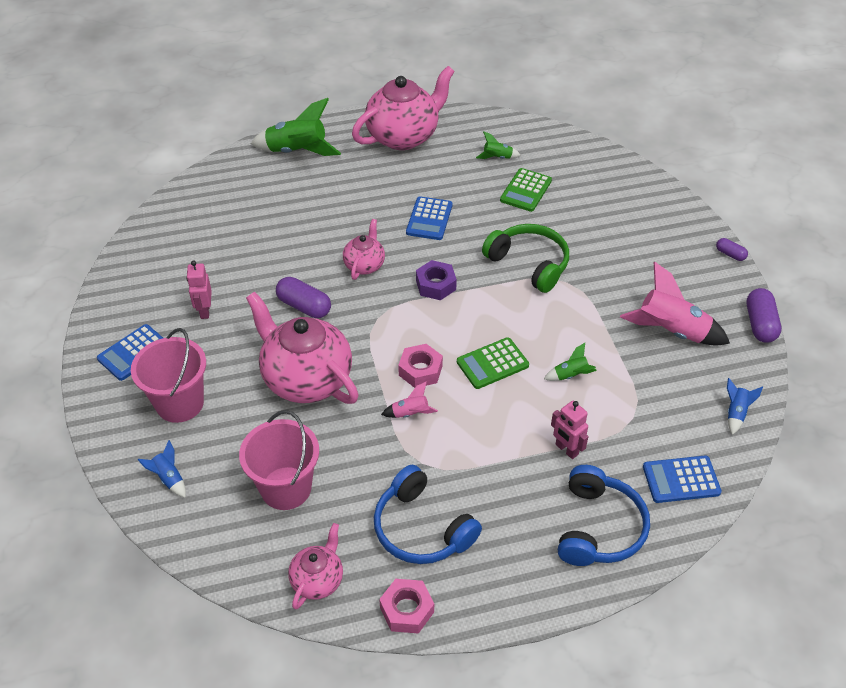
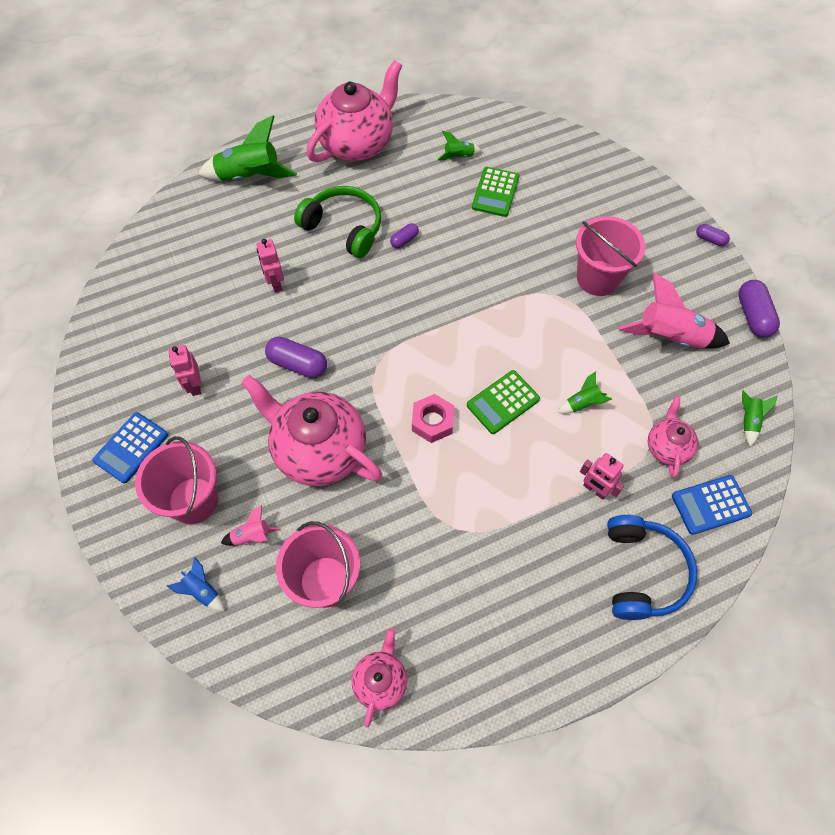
camera: 10 degrees left, 15 degrees up
(300, 239) = (275, 283): none -> pink robot
(364, 265) = (349, 305): pink teapot -> pink teapot (667, 447)
(407, 610) = (475, 698): pink nut -> none
(410, 414) = (433, 474): pink rocket -> pink rocket (252, 536)
(422, 528) = (471, 603): blue headphones -> none
(429, 219) = (404, 240): blue calculator -> purple capsule
(436, 285) = (427, 318): purple nut -> none
(529, 264) = (516, 279): green headphones -> green headphones (344, 228)
(610, 273) = (598, 278): none -> pink bucket
(736, 413) = (748, 421): blue rocket -> green rocket

